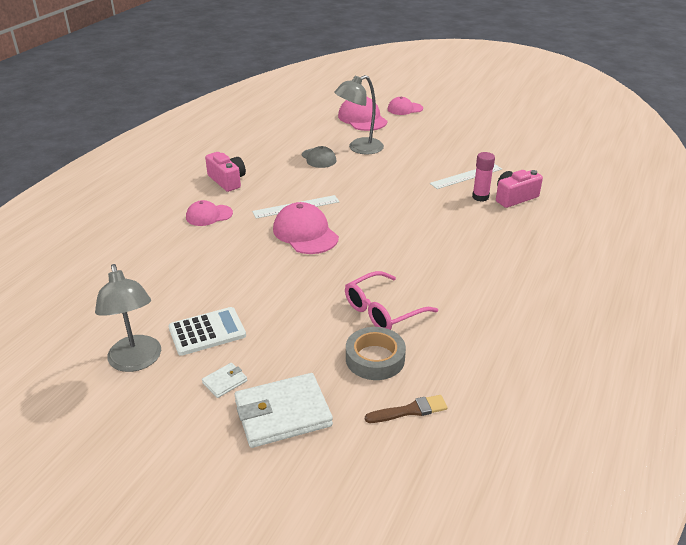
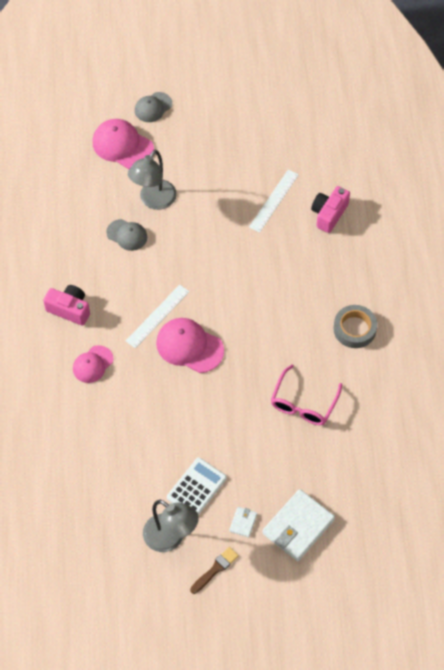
camera: 30 degrees left, 25 degrees up
(375, 358) = (325, 451): grey tape -> grey tape (354, 329)
(404, 109) = (153, 107): pink cap -> grey cap
(410, 410) = (372, 482): brown brush -> brown brush (215, 569)
(480, 197) = (301, 227): pink glue stick -> none

